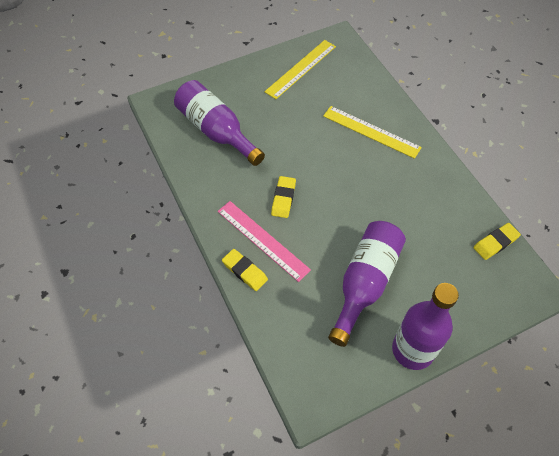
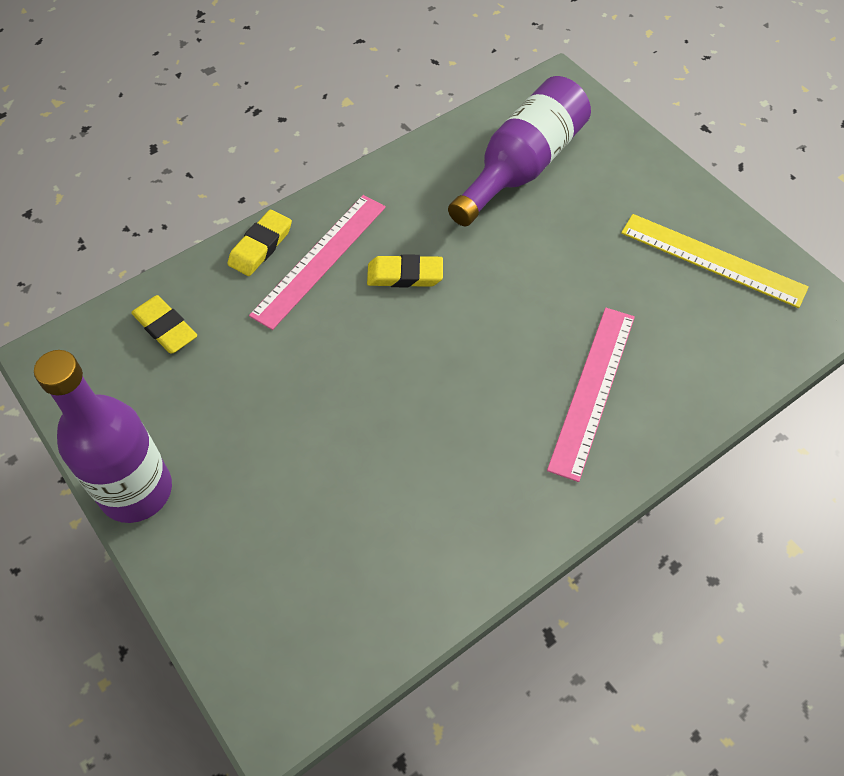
camera: 80 degrees right, 0 degrees up
(365, 283) = (256, 409): purple bottle -> none
(371, 131) = (592, 390): yellow ruler -> pink ruler
(495, 243) = (370, 631): yellow eraser -> yellow eraser (165, 327)

